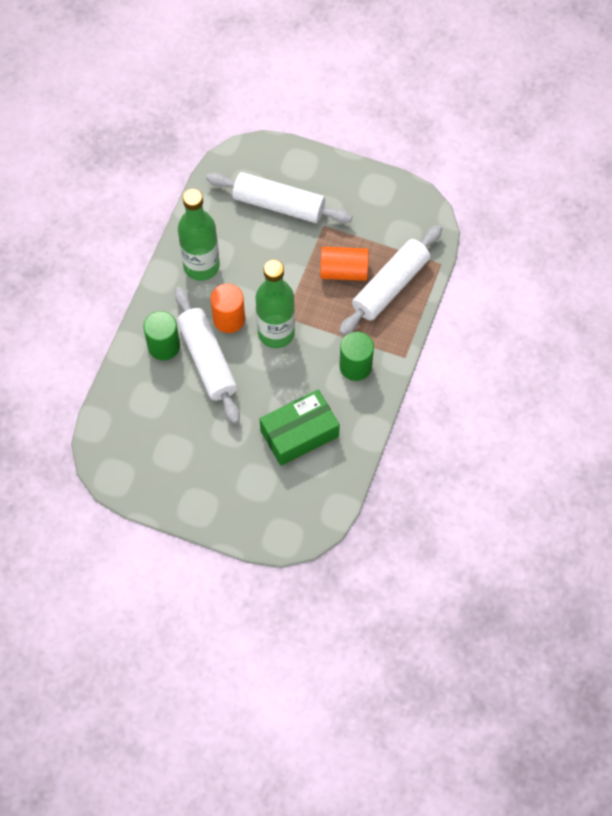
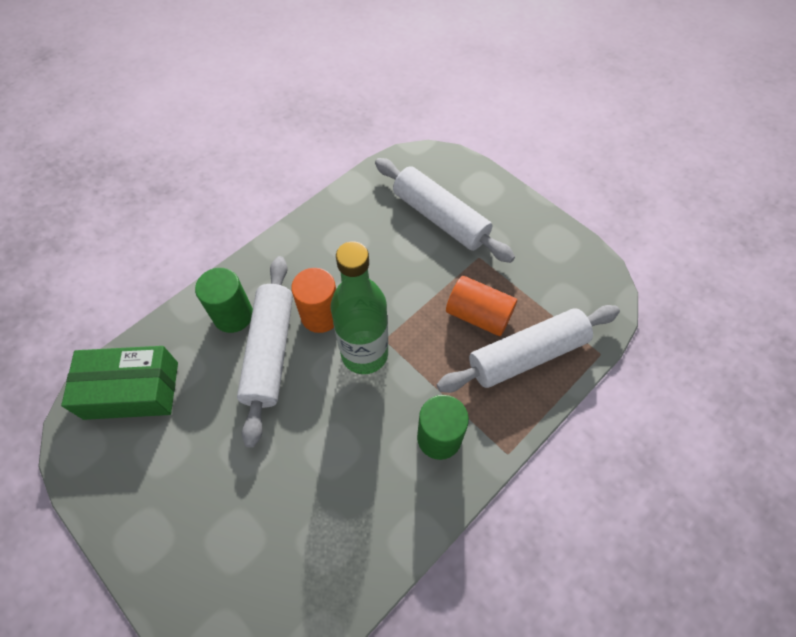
camera: 25 degrees right, 5 degrees down
(201, 266) = (324, 247): green bottle -> none
(299, 433) = (324, 497): green box -> green box (132, 390)

